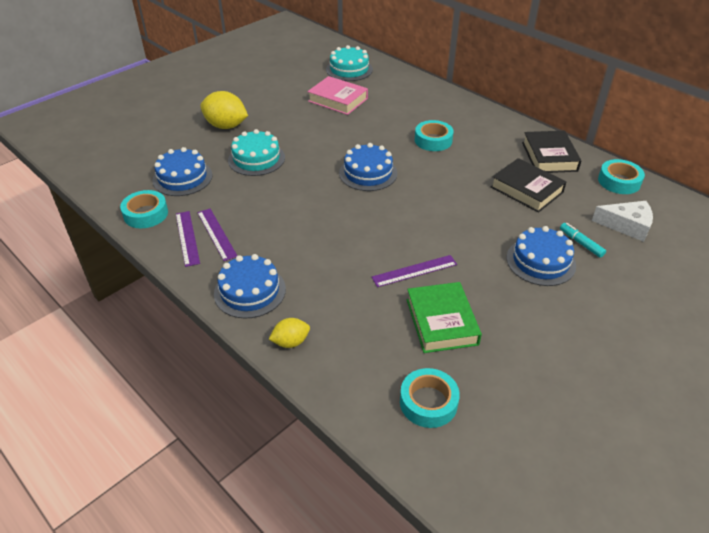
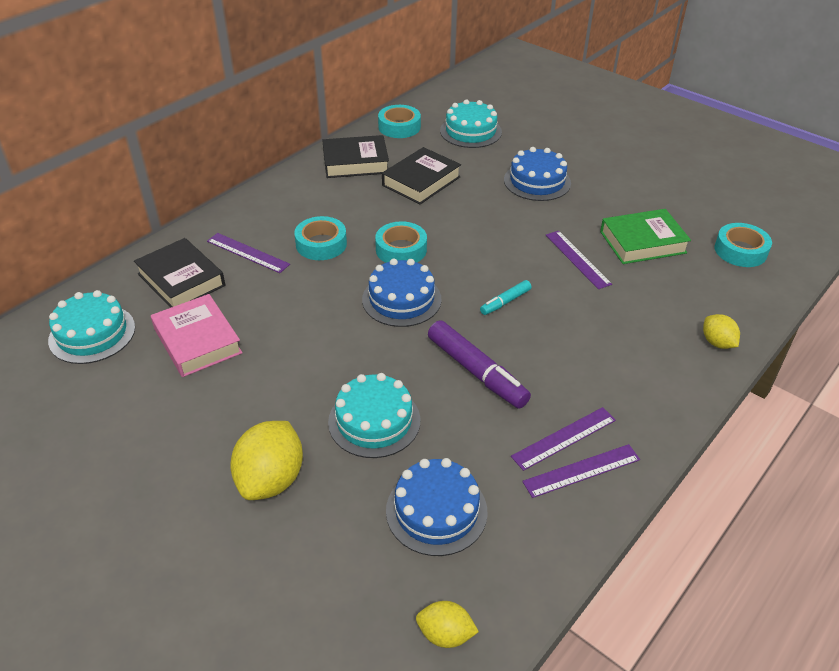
camera: 95 degrees left, 0 degrees up
(108, 176) = (445, 634): none -> yellow lemon
(146, 214) = (541, 539): turquoise tape -> turquoise tape (401, 249)
(250, 291) = (658, 386): blue cake -> none
(287, 201) = (476, 372): none -> purple marker
(338, 100) = (197, 341): pink book -> pink book turned 60 degrees counterclockwise
(395, 91) = (181, 280): none -> black book
(423, 112) = (248, 252): none -> purple ruler
(581, 243) = (503, 157): turquoise marker -> turquoise marker (505, 302)
(627, 225) = (470, 131): white cheese -> turquoise cake

